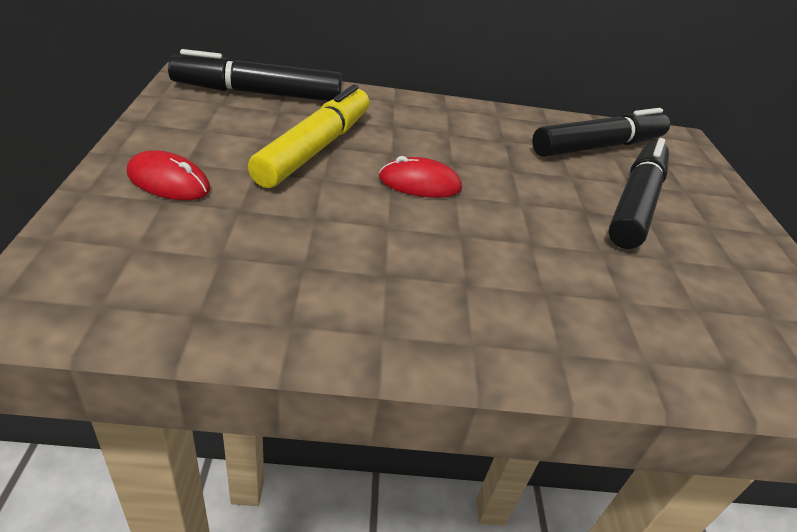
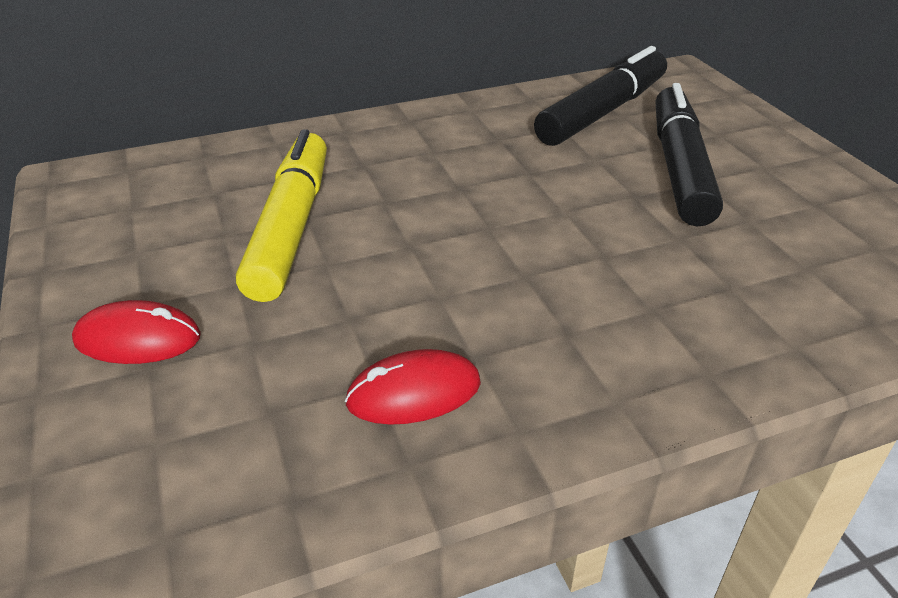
camera: 15 degrees left, 0 degrees up
(258, 93) = (171, 177): black marker -> none
(420, 183) = (441, 228): red mouse -> red mouse (414, 392)

